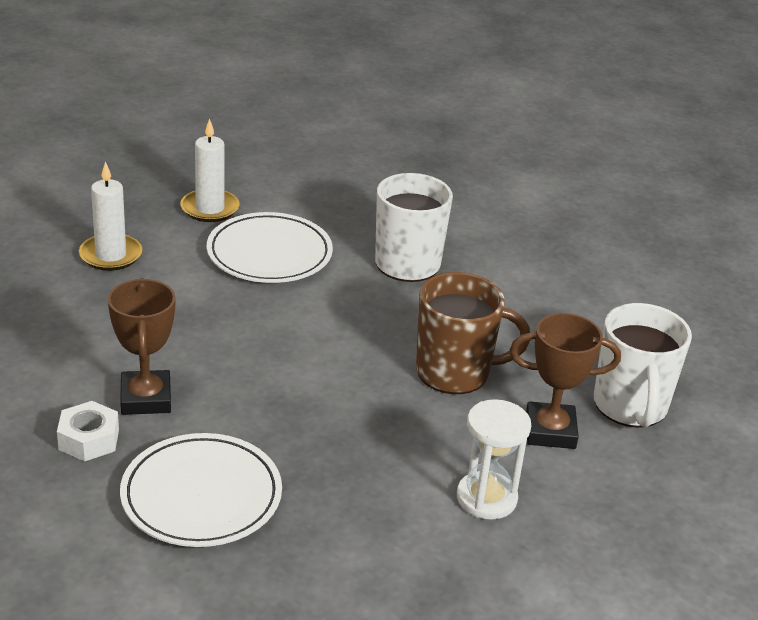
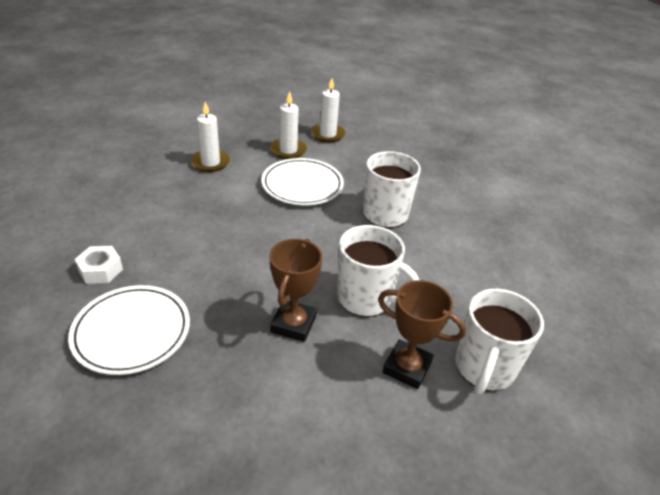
camera: 25 degrees right, 5 degrees up
(146, 398) = (155, 254): brown trophy -> brown trophy (293, 324)
(248, 170) = (327, 134): none -> white candle
(455, 372) = (366, 299): brown mug -> white mug
(486, 498) = (321, 406): white hourglass -> none

